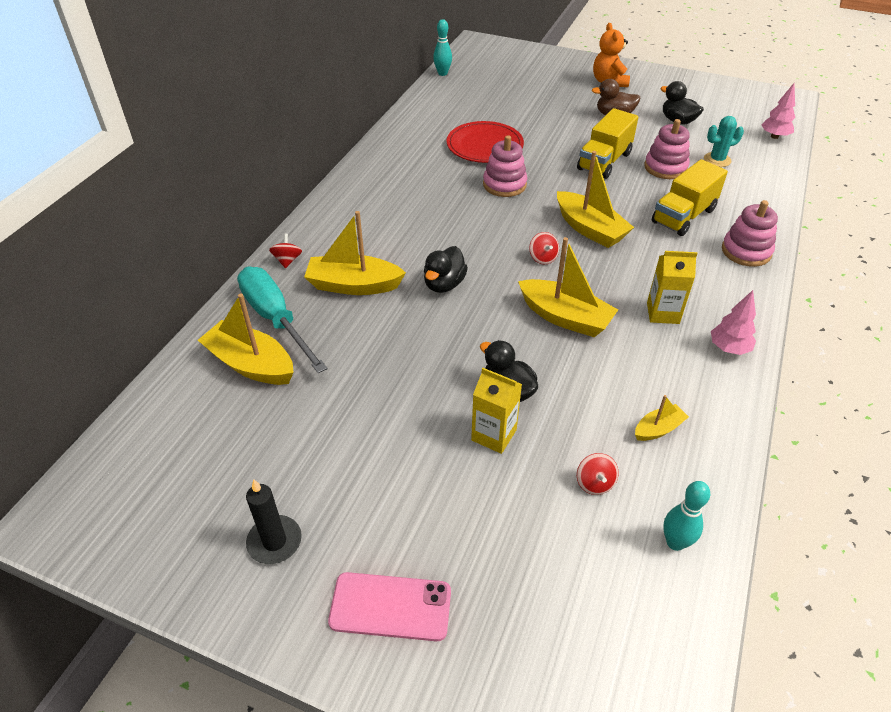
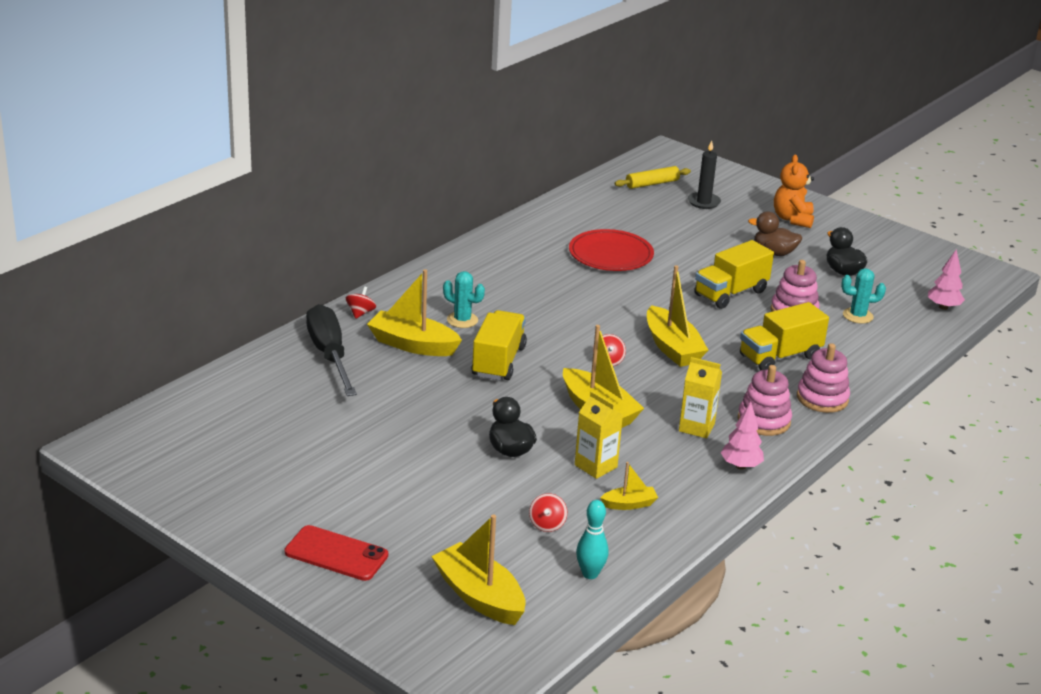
camera: 15 degrees right, 15 degrees down
(251, 364) = (294, 382): yellow boat -> yellow boat (479, 596)
(274, 541) = (264, 497): black candle -> black candle (703, 202)
(275, 319) = (329, 355): turquoise screwdriver -> black screwdriver
(388, 245) = (462, 320): none -> turquoise cactus
(390, 607) = (336, 554): pink phone -> red phone
(442, 73) = (607, 176): turquoise bowling pin -> none
(444, 284) = (498, 362): black duck -> yellow truck
(482, 73) = (652, 184): none -> yellow rolling pin
(494, 435) = (479, 475): yellow carton -> yellow carton (595, 466)
(504, 184) = (609, 293): pink stacking toy -> pink stacking toy (763, 421)

